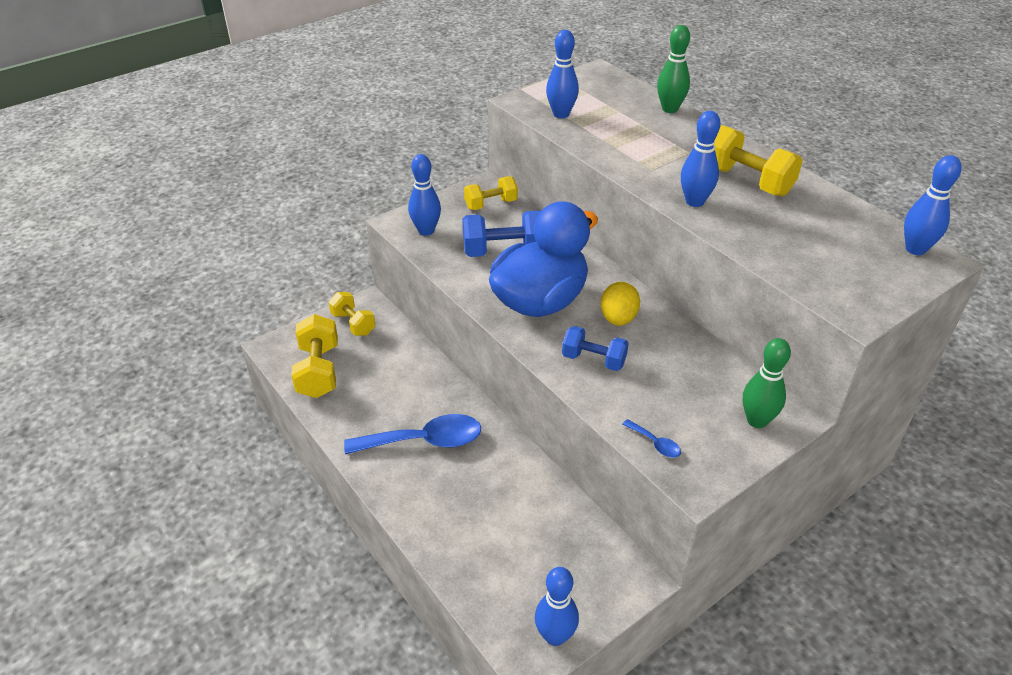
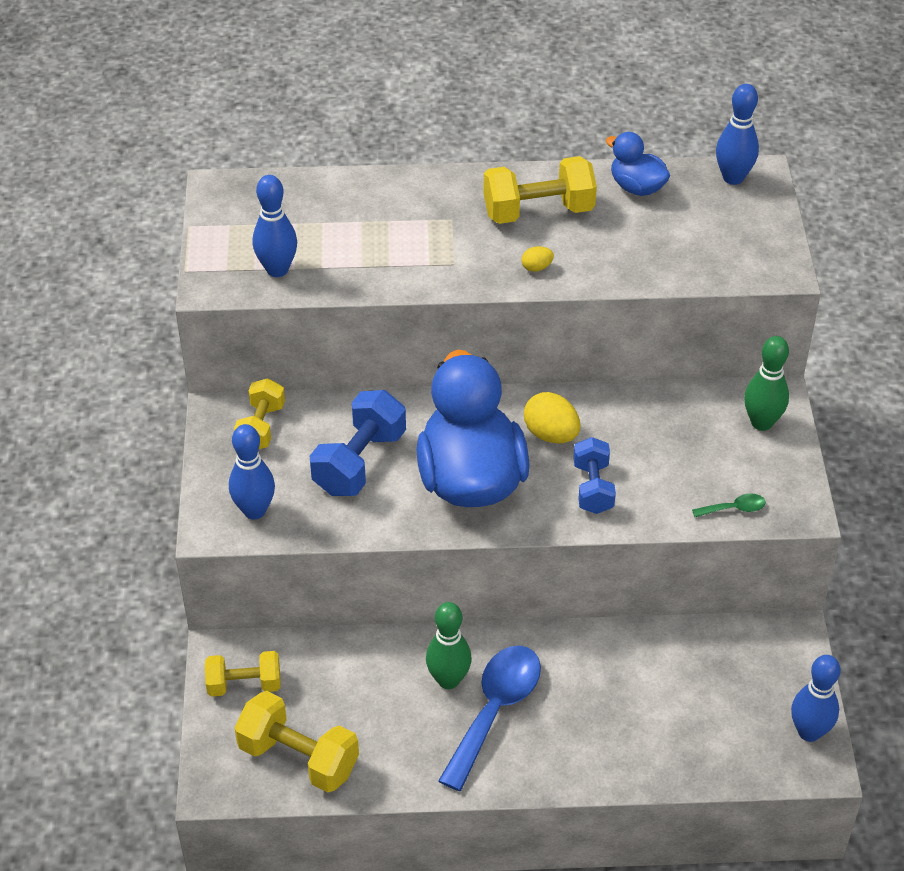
camera: 55 degrees left, 5 degrees up
(593, 360) = (593, 488): blue dumbbell -> blue dumbbell turned 60 degrees counterclockwise
(655, 443) = (734, 509): blue spoon -> green spoon
(670, 109) = (357, 183): green bowling pin -> green bowling pin (448, 680)
(694, 202) = (536, 267): blue bowling pin -> yellow egg
(834, 210) = (637, 187): none -> blue duck

